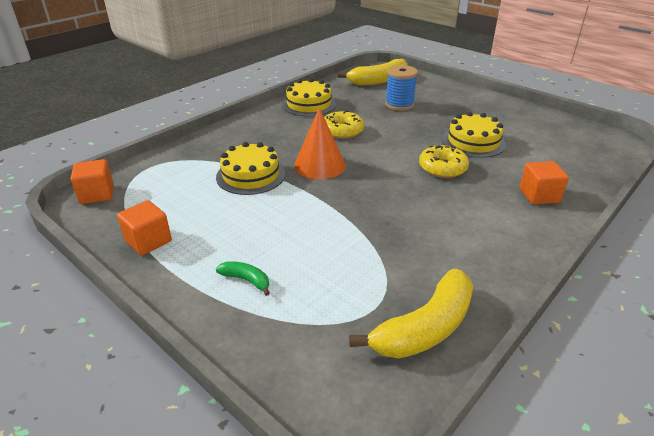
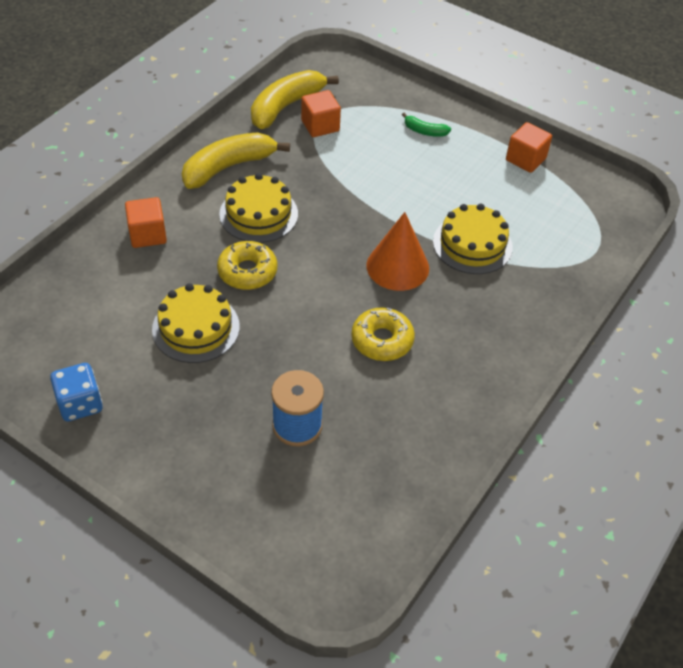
camera: 170 degrees right, 15 degrees up
(97, 194) = (618, 207): orange cube -> orange cube (320, 126)
(309, 104) = (450, 414): yellow cake -> yellow cake (258, 214)
(378, 81) = (337, 520): yellow banana -> yellow banana (228, 167)
(532, 117) = (80, 404): none -> blue dice

